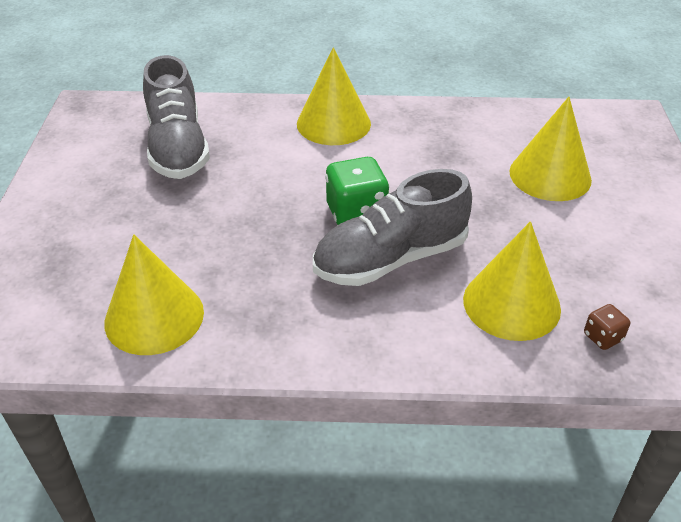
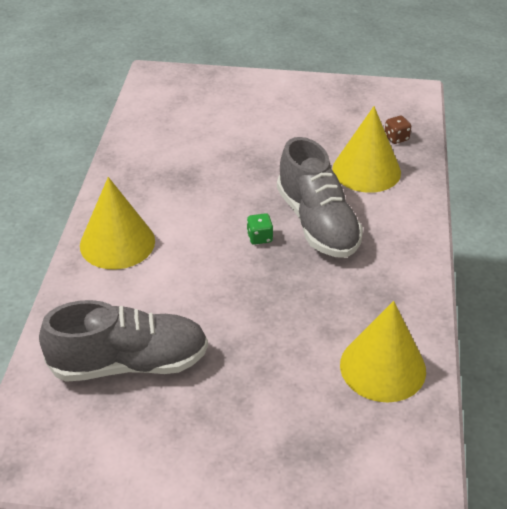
camera: 85 degrees left, 0 degrees up
(356, 214) = (259, 237): green dice -> green dice, size x0.51
(550, 175) = (225, 129): yellow cone -> none

